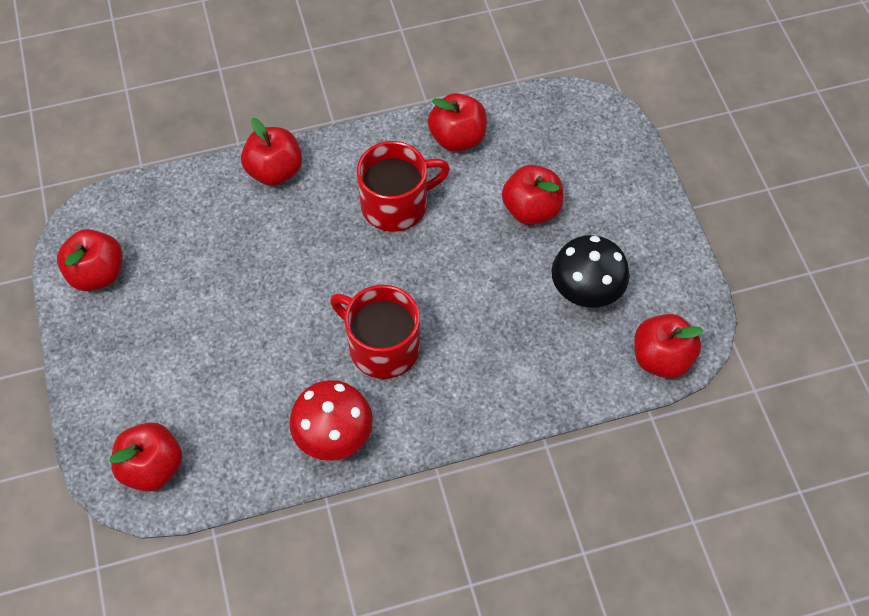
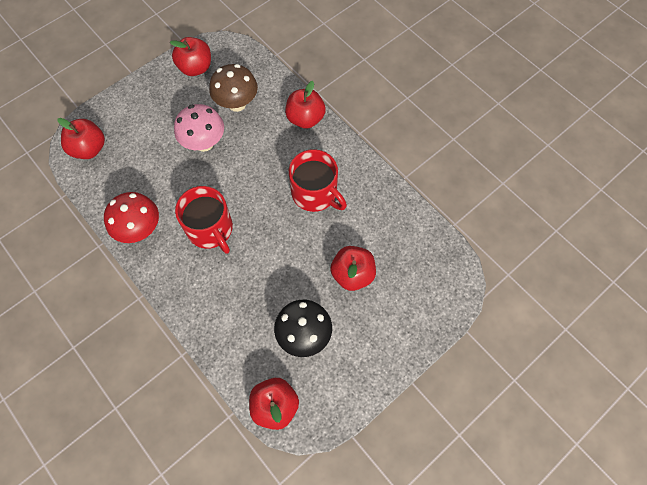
camera: 65 degrees right, 5 degrees up
(197, 243) = (237, 104): none -> brown mushroom
(238, 307) = (204, 143): none -> pink mushroom
(382, 346) = (210, 229): red mug -> red mug turned 135 degrees clockwise
(457, 138) = (384, 207): red apple -> none

